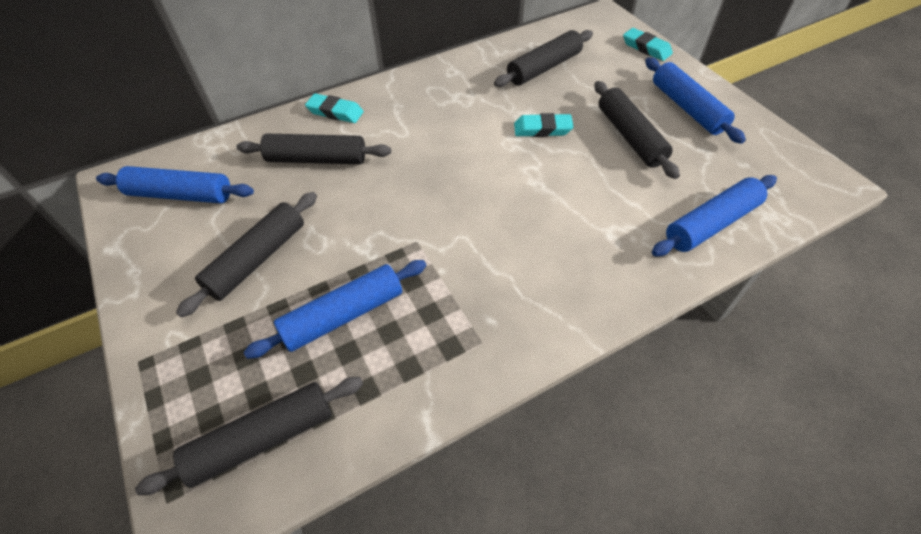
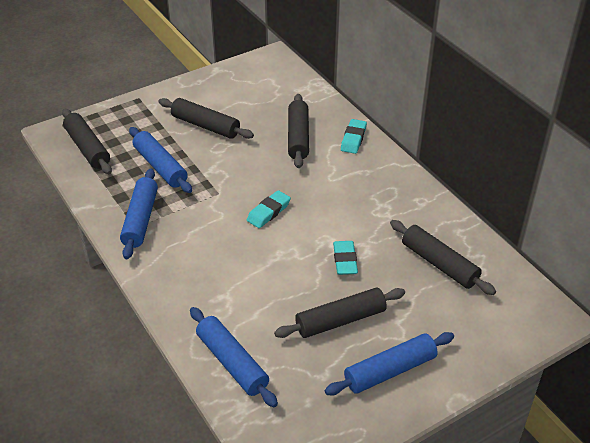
camera: 85 degrees right, 10 degrees down
(180, 195) = (260, 84): blue rolling pin -> blue rolling pin (140, 219)
(646, 48) = (495, 350): turquoise eraser -> turquoise eraser (268, 212)

